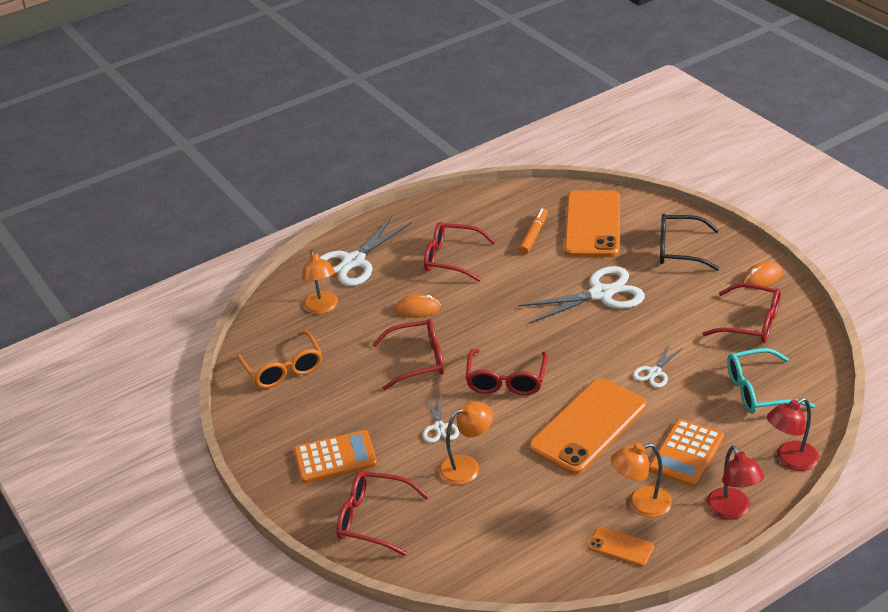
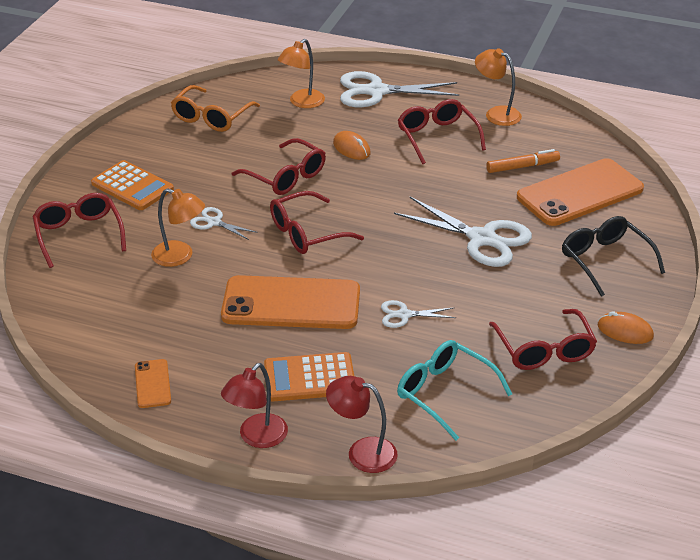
camera: 50 degrees right, 0 degrees up
(439, 427) = (214, 222): white scissors -> white scissors turned 75 degrees clockwise
(641, 504) = (216, 375): orange lamp -> orange lamp (496, 114)

